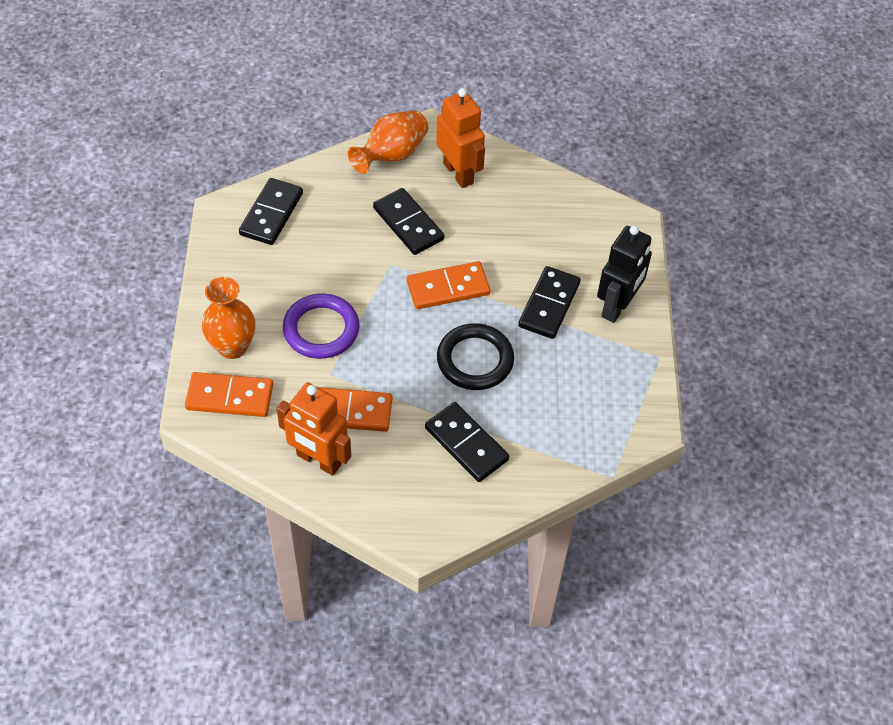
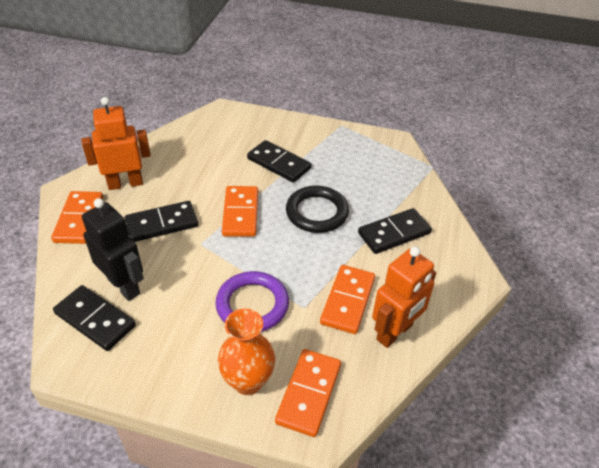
camera: 75 degrees left, 10 degrees down
(392, 155) = (79, 219): orange vase -> orange domino
(617, 306) = (293, 133): black robot -> black robot (124, 286)

